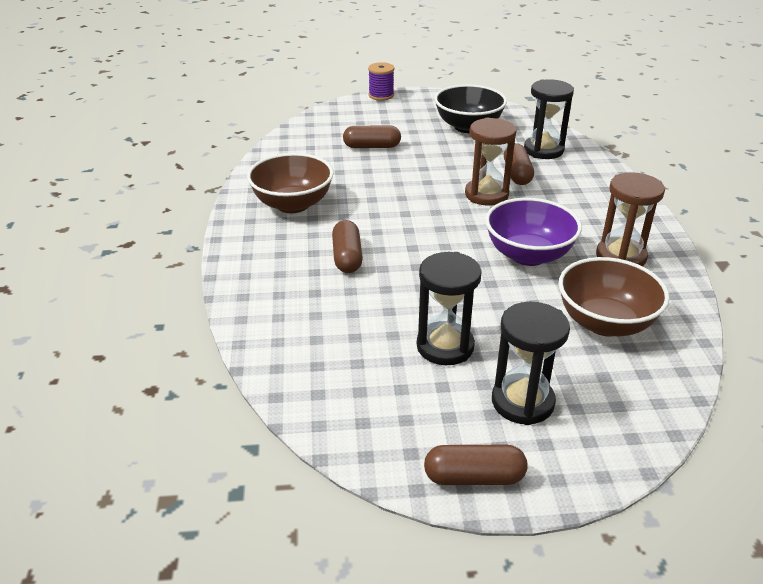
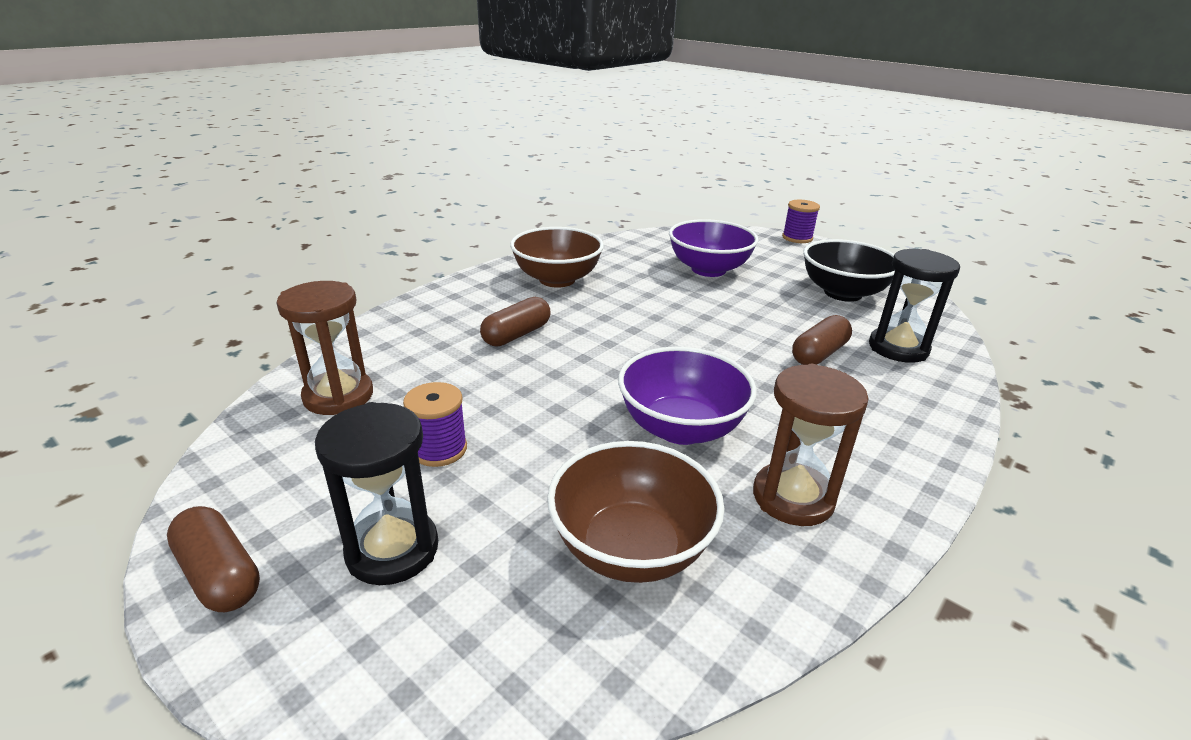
camera: 45 degrees right, 5 degrees down
(372, 147) = (708, 269): brown capsule -> purple bowl
(445, 346) = (439, 449): black hourglass -> purple spool
(486, 195) = (745, 354): brown hourglass -> brown hourglass (338, 396)

